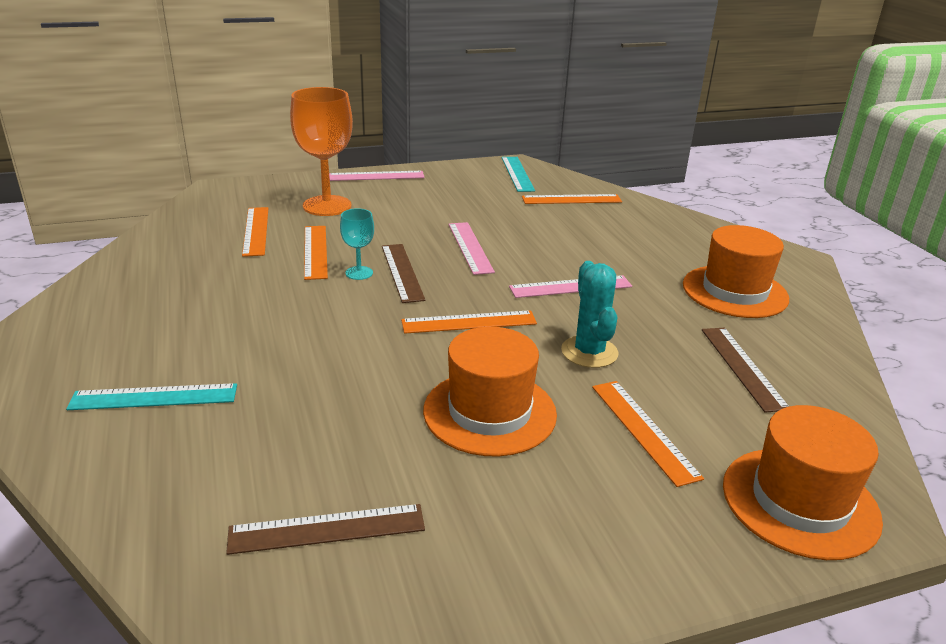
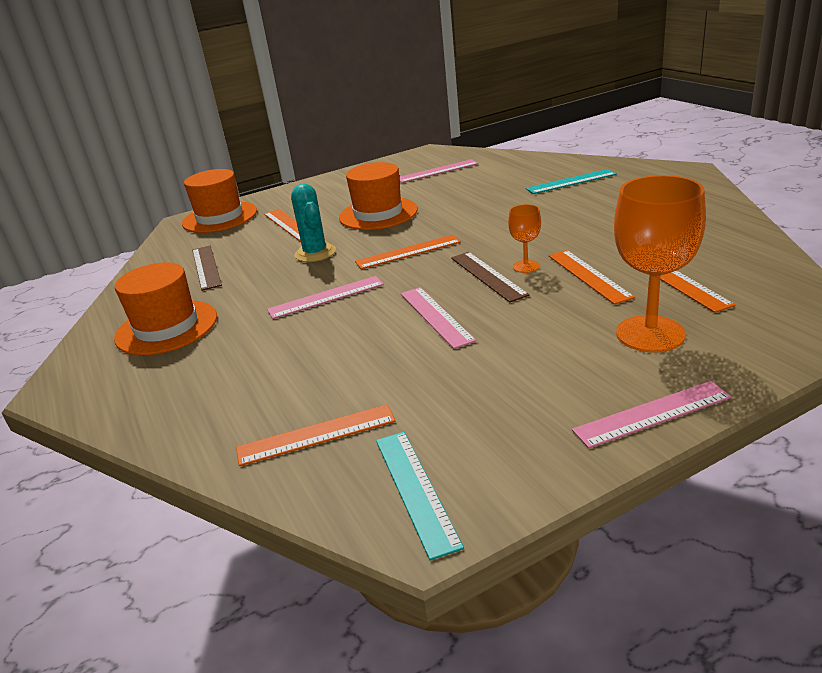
camera: 175 degrees right, 0 degrees up
(327, 529) = (437, 171): brown ruler -> pink ruler
(359, 273) = (526, 266): turquoise goblet -> orange goblet

